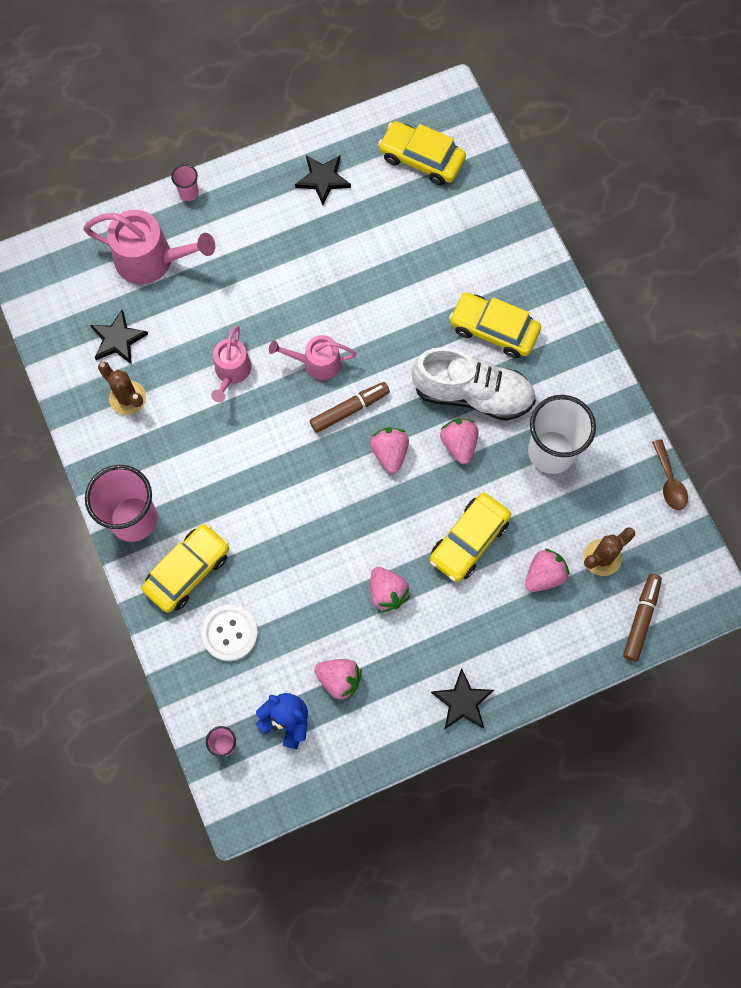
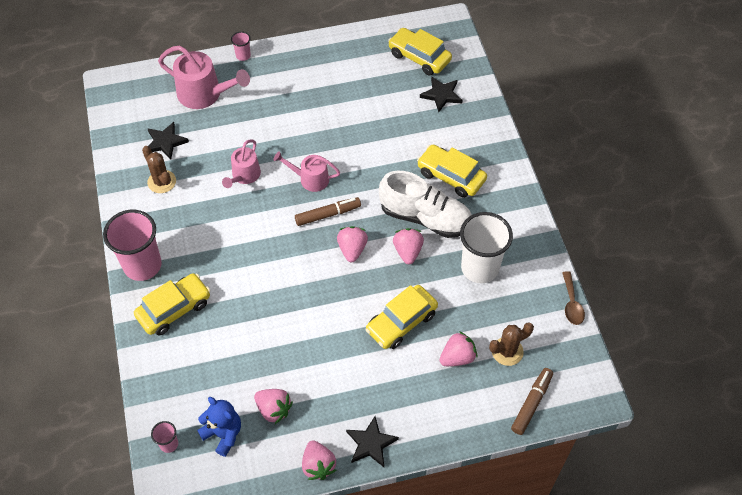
camera: 10 degrees right, 15 degrees down
(230, 633) = (195, 360): white button -> none
(323, 179) = (343, 60): black star -> black star (441, 95)
(387, 593) = (327, 350): pink strawberry -> pink strawberry (318, 465)

